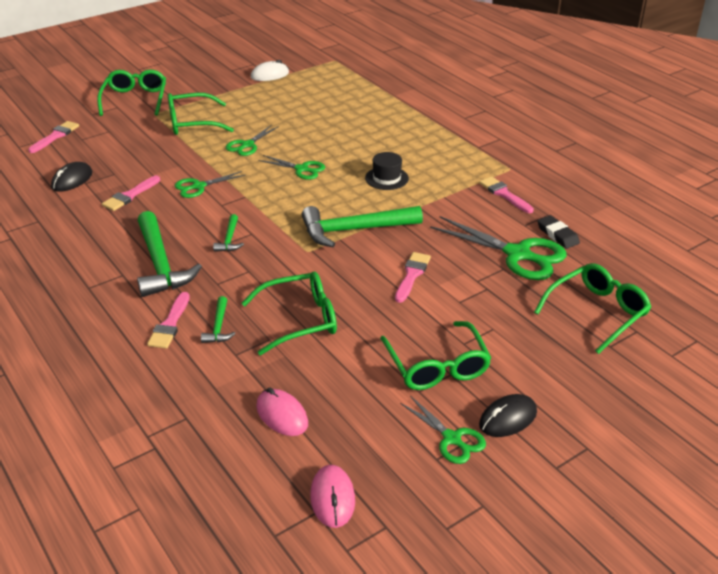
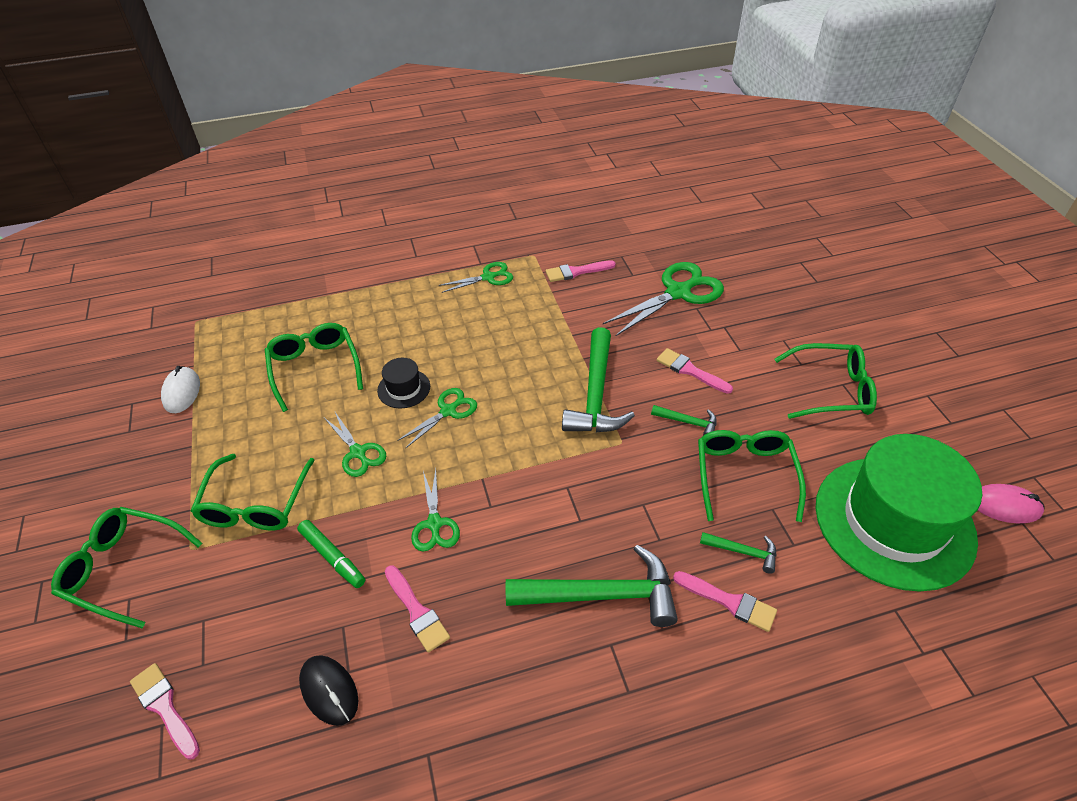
camera: 70 degrees left, 10 degrees up
(161, 158) = (332, 557): none -> green marker
(229, 239) = (572, 511): green hammer -> green hammer (688, 422)
(282, 415) = (894, 521): pink mouse -> green hat
(386, 178) = (506, 344): black hat -> black hat (404, 388)
(452, 439) = (927, 406): green scissors -> green scissors (488, 277)
(507, 418) = (903, 365): black mouse -> none
(557, 235) = (656, 260): black eraser -> none
(597, 312) = (773, 274): green glasses -> green glasses (315, 368)

